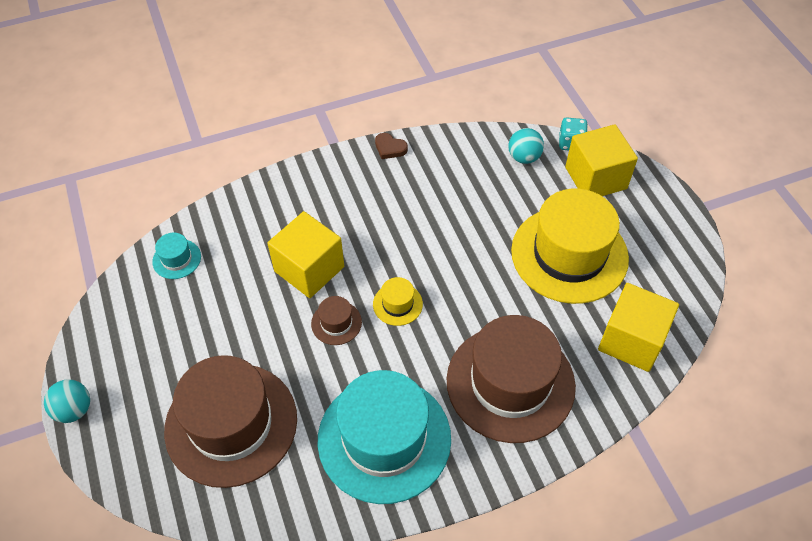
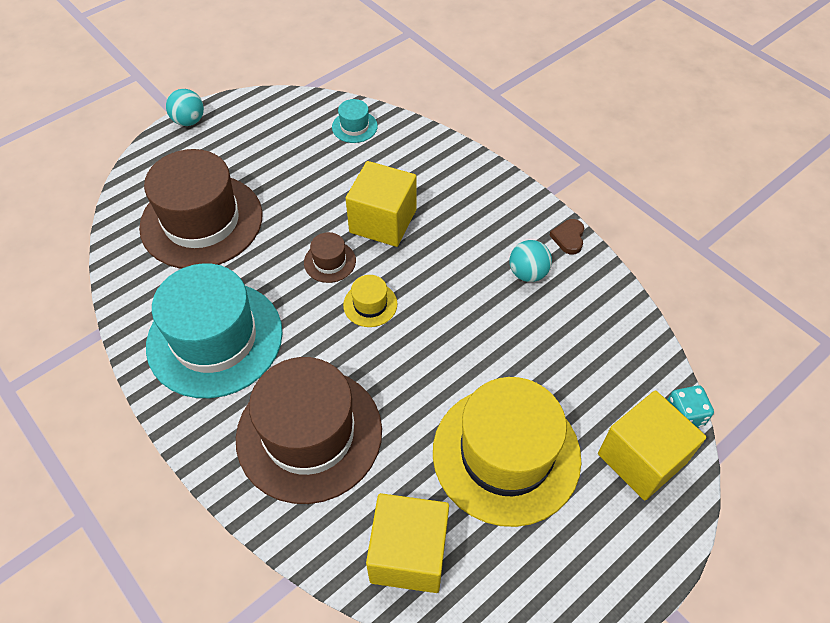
camera: 70 degrees right, 0 degrees up
(524, 157) = (629, 369): turquoise ball -> turquoise ball (528, 273)

